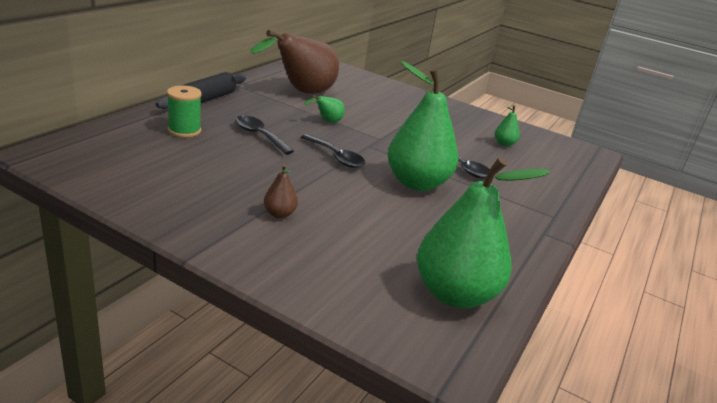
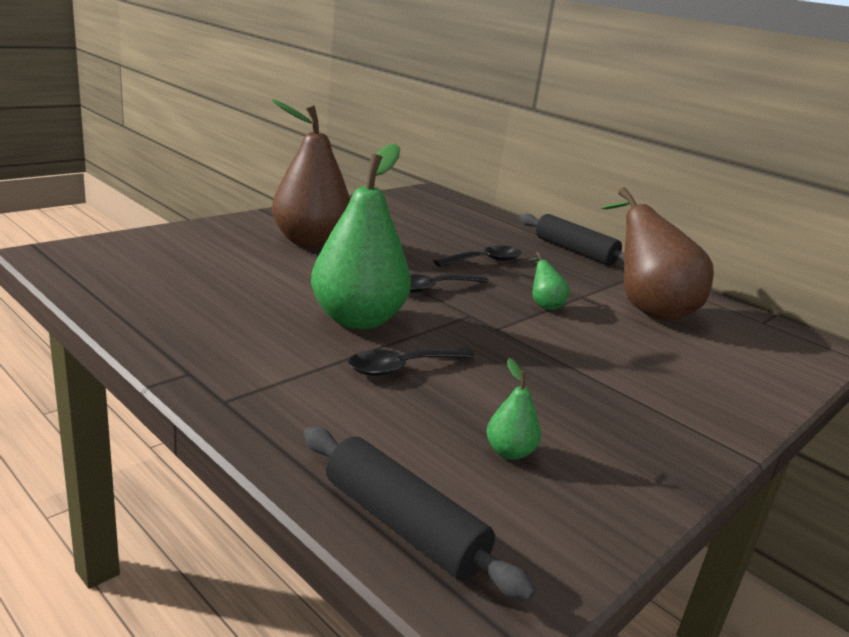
camera: 105 degrees right, 5 degrees down
(184, 130) = (487, 234): green spool -> none
(279, 214) = (310, 242): brown pear -> brown pear, size x2.38
(455, 294) = (128, 279): green pear -> none
(576, 167) = (403, 525): none -> black rolling pin

